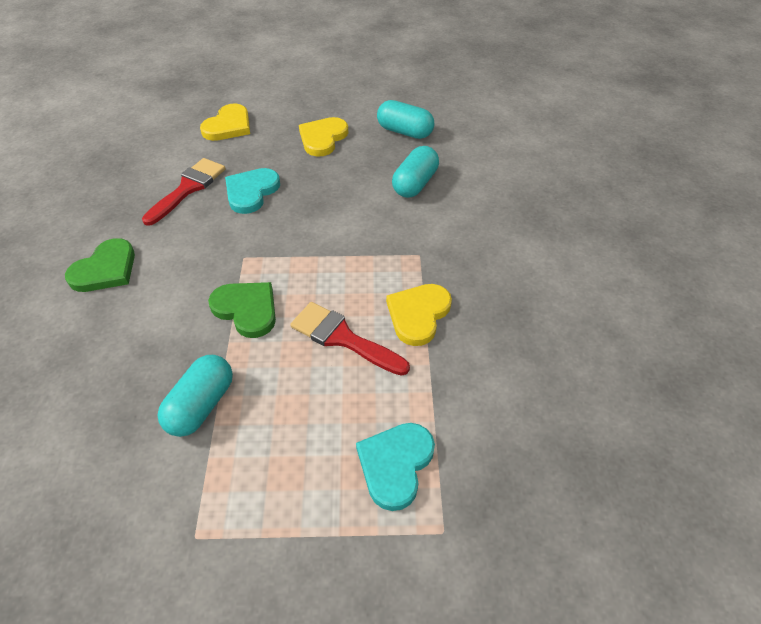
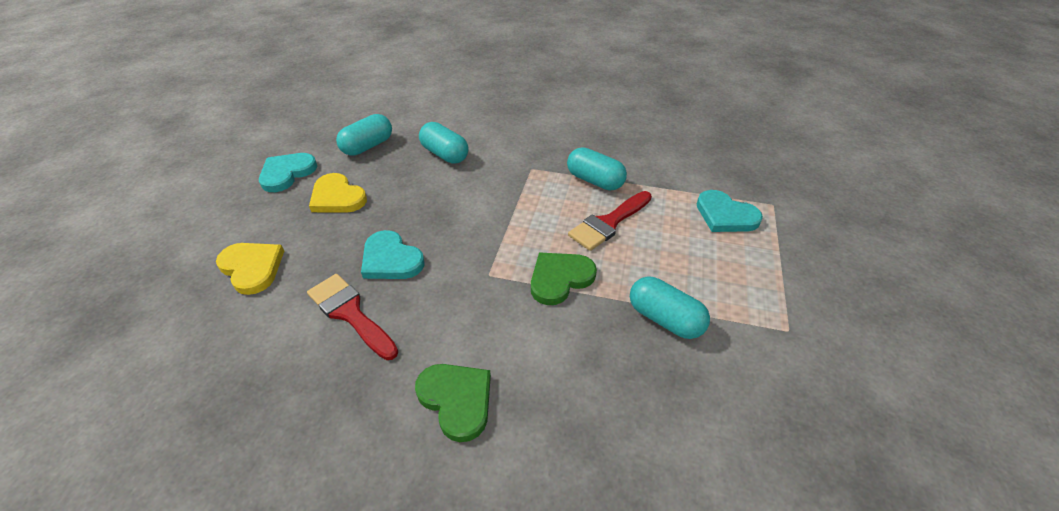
camera: 75 degrees left, 5 degrees down
(345, 102) = (287, 173): none -> turquoise heart
(418, 314) = (595, 180): yellow heart -> turquoise capsule

